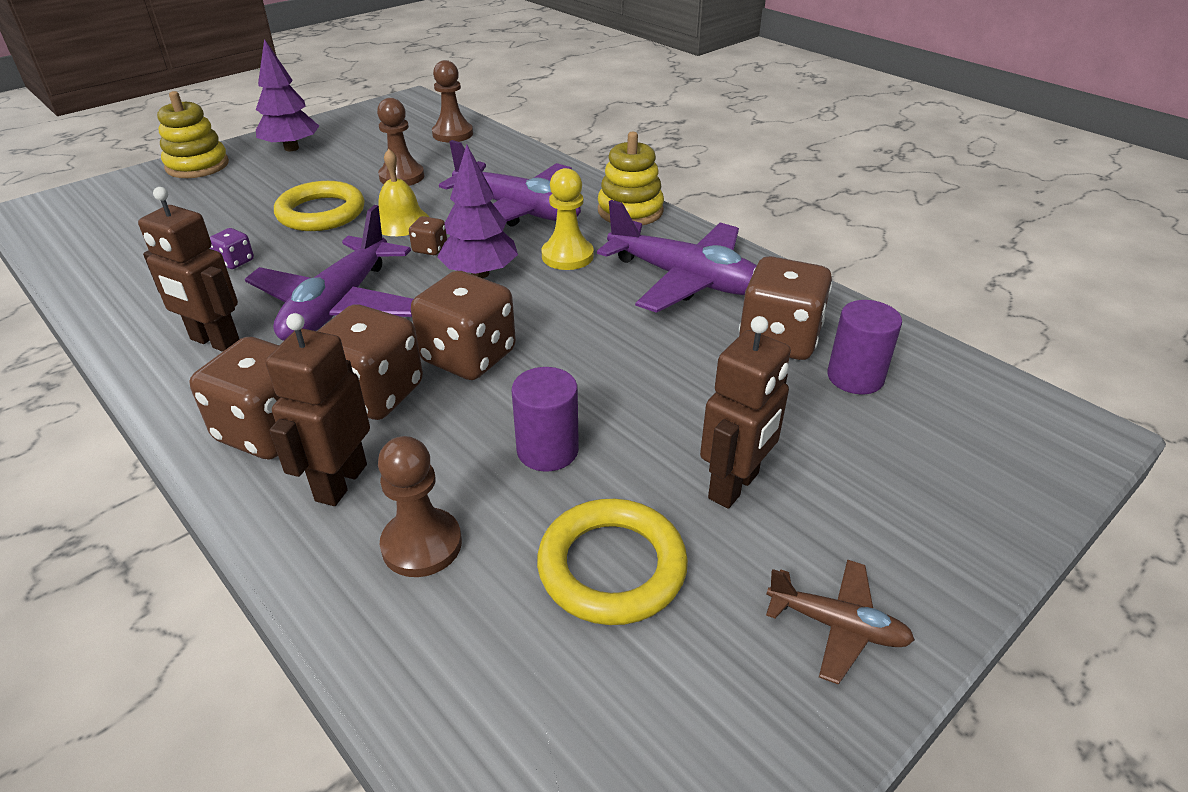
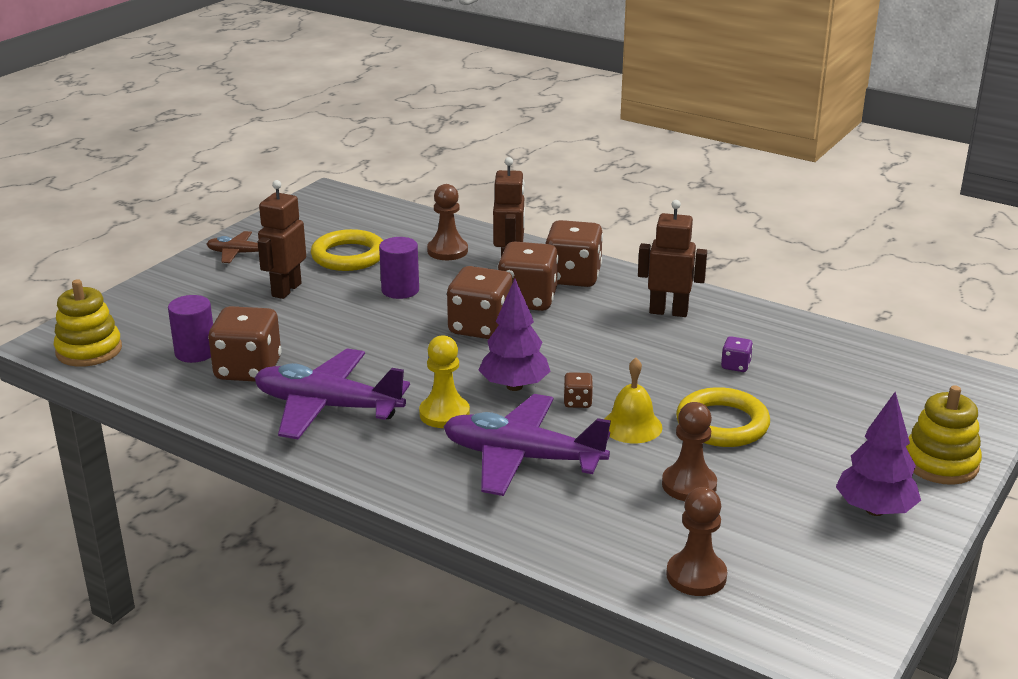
camera: 165 degrees right, 10 degrees down
(338, 306) = (607, 345): purple plane -> none
(630, 211) = (399, 477): yellow stacking toy -> yellow stacking toy (89, 350)

